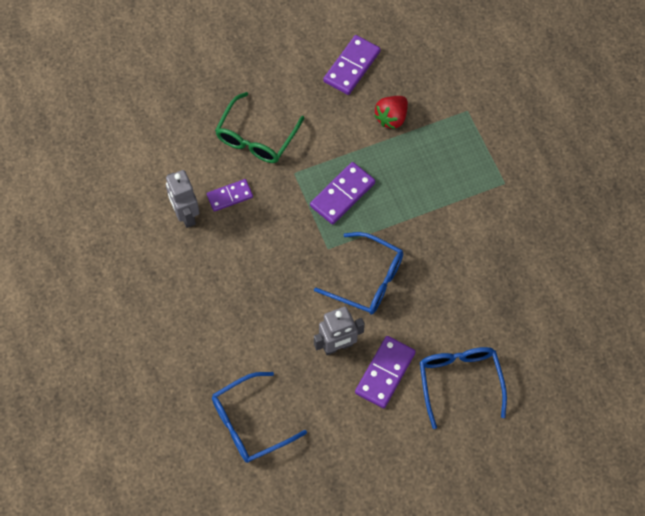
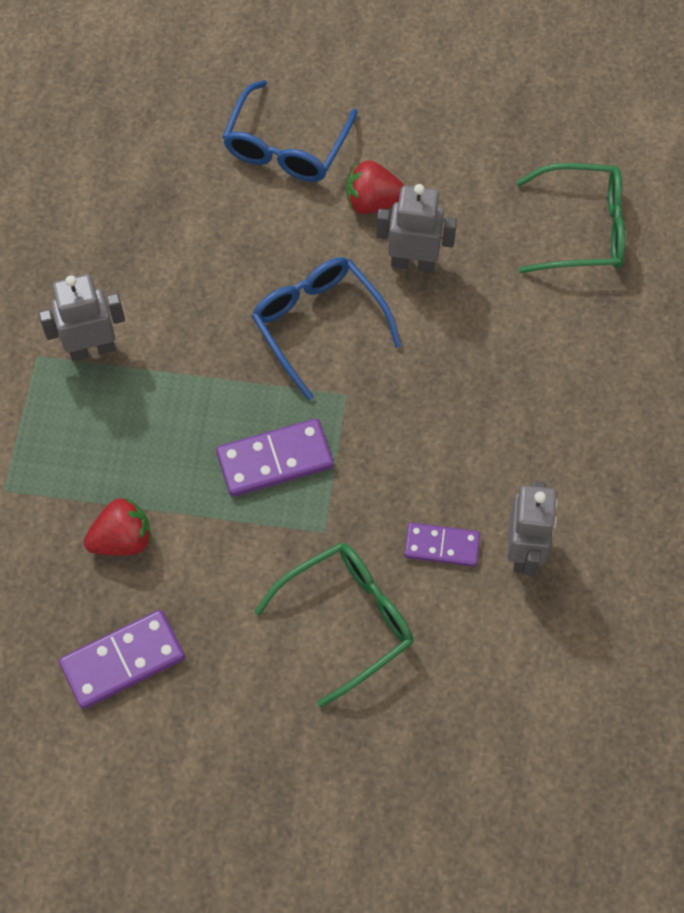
camera: 150 degrees left, 0 degrees up
(250, 423) = (582, 229): blue glasses -> green glasses
(385, 373) = (373, 202): purple domino -> red strawberry
(479, 202) = (92, 348): none -> grey robot

